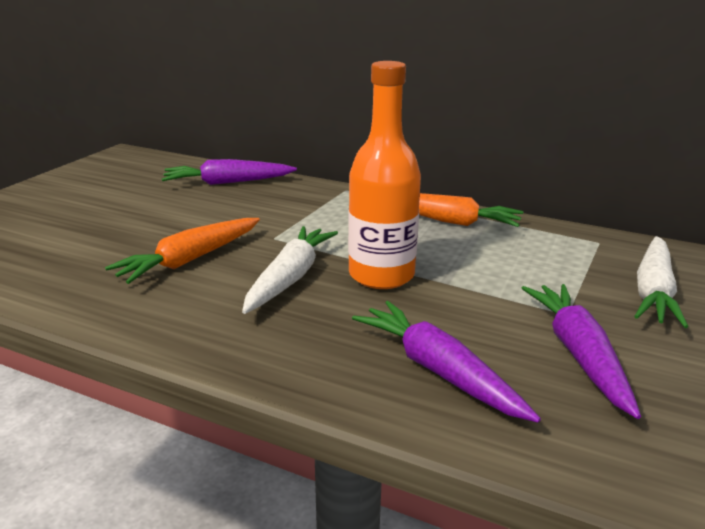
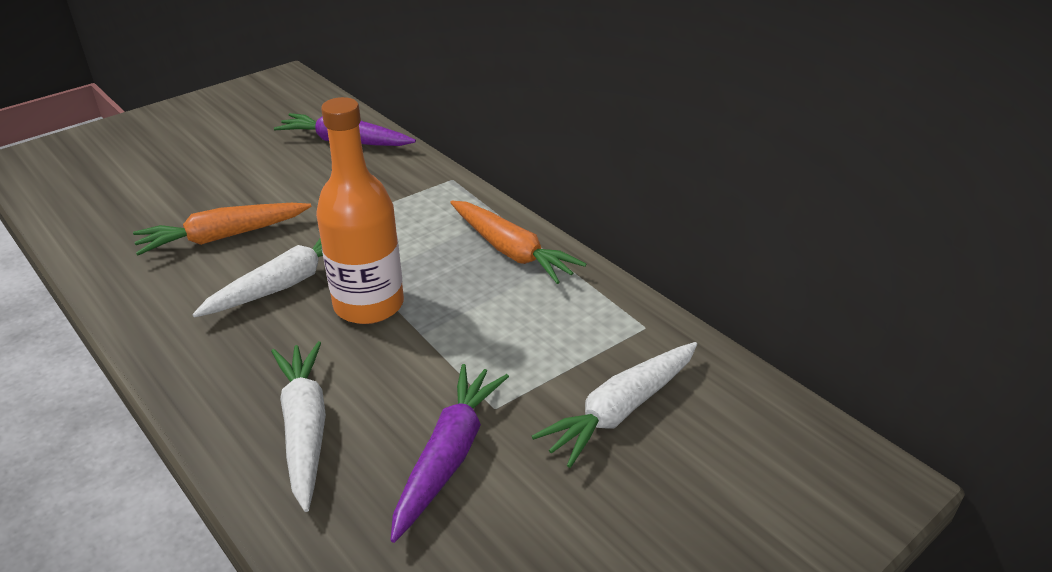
camera: 25 degrees right, 10 degrees up
(438, 370) = (305, 429): purple carrot -> white carrot

